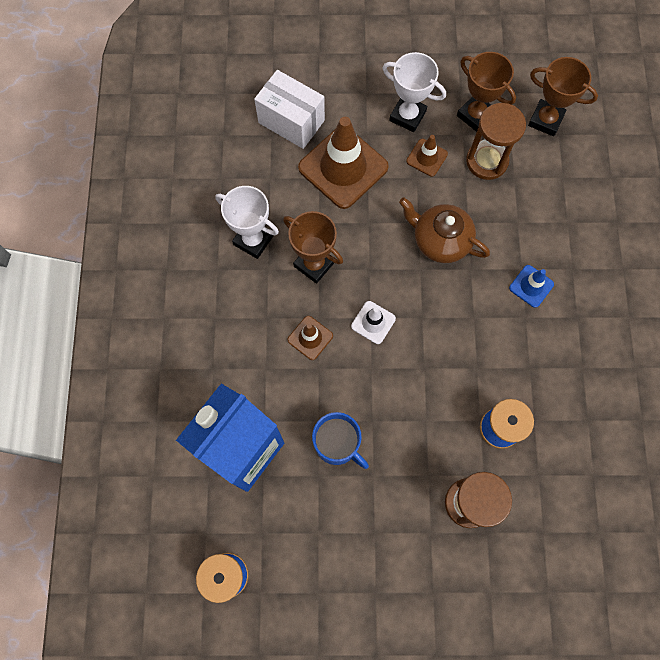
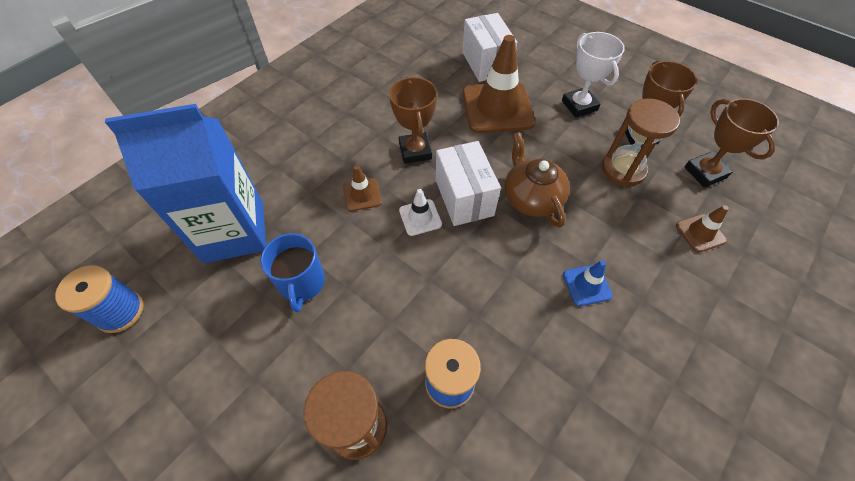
camera: 40 degrees right, 15 degrees down
(253, 240) = (388, 111): white trophy -> none
(390, 279) = (464, 197): none -> white box
(426, 157) = (571, 138): brown traffic cone -> brown traffic cone (700, 233)

